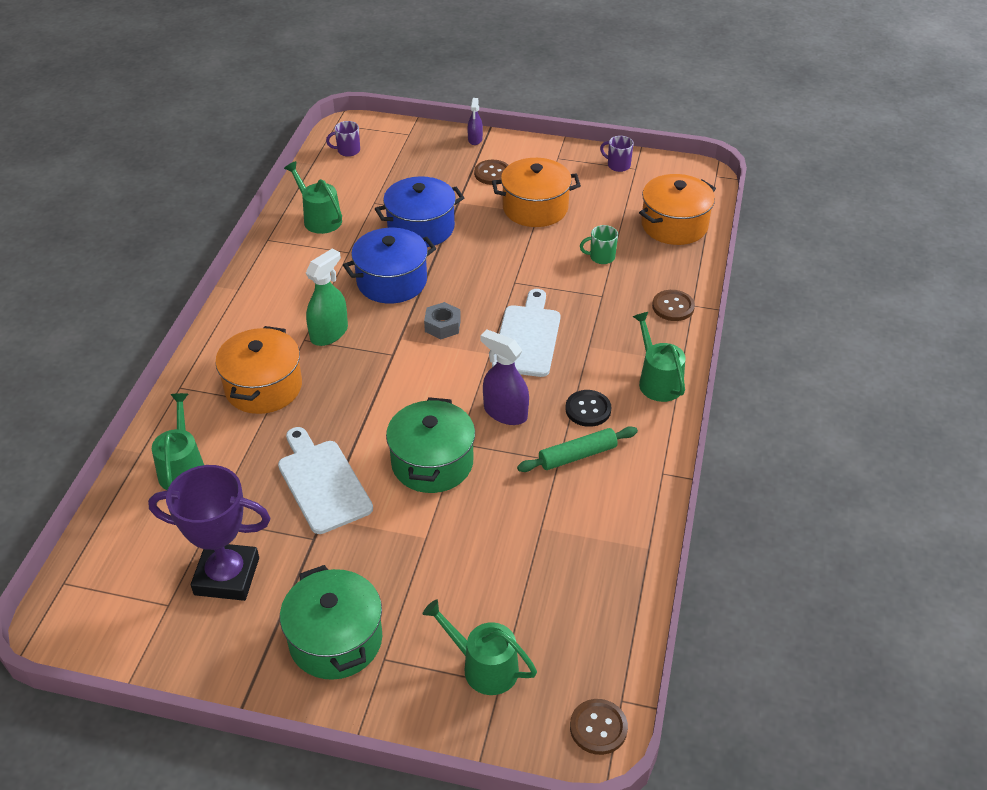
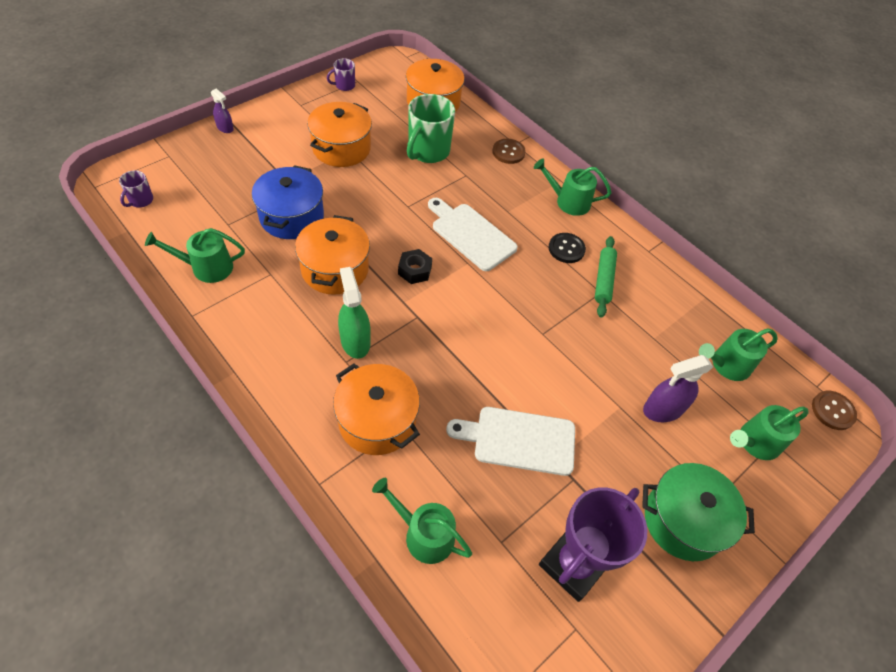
camera: 60 degrees left, 10 degrees up
(392, 281) = (335, 269): blue pot -> orange pot
(432, 463) = (550, 360): green pot -> none
(442, 326) = (414, 270): grey nut -> black nut
(492, 173) = (276, 144): brown button -> none
(505, 412) = (534, 291): purple spray bottle -> purple spray bottle (663, 409)
(567, 603) = (727, 365): none -> green watering can
(601, 257) = (428, 151): green mug -> green mug, size x2.00

